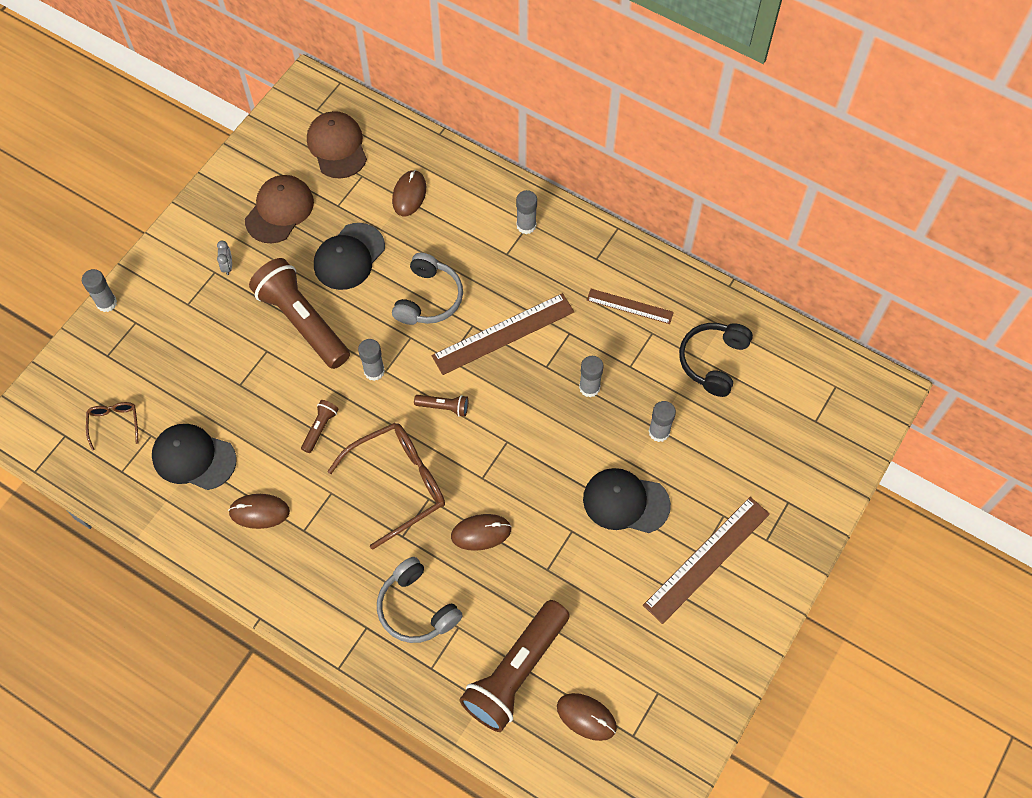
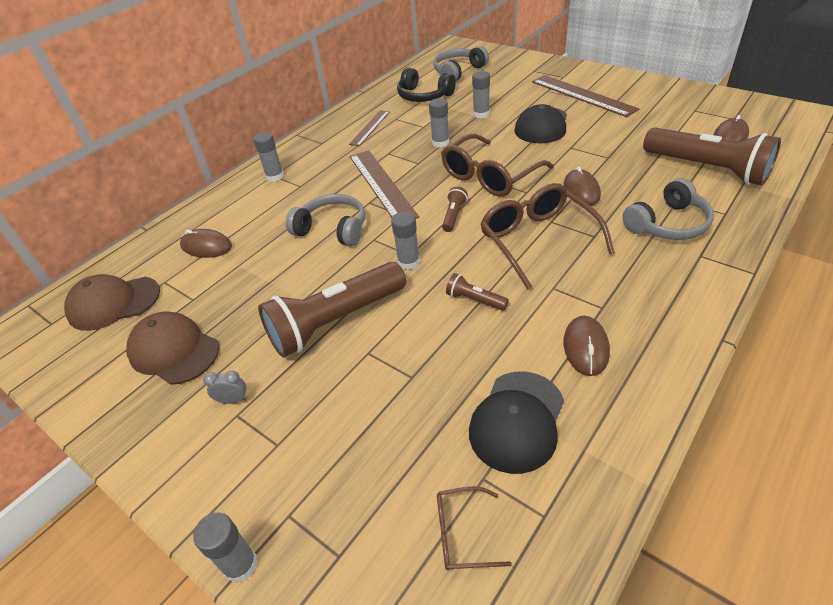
camera: 80 degrees left, 20 degrees down
(349, 257) = (263, 287): black cap -> none
(514, 441) = (489, 176): none -> brown glasses
(788, 401) = (458, 71): none -> grey headphones

